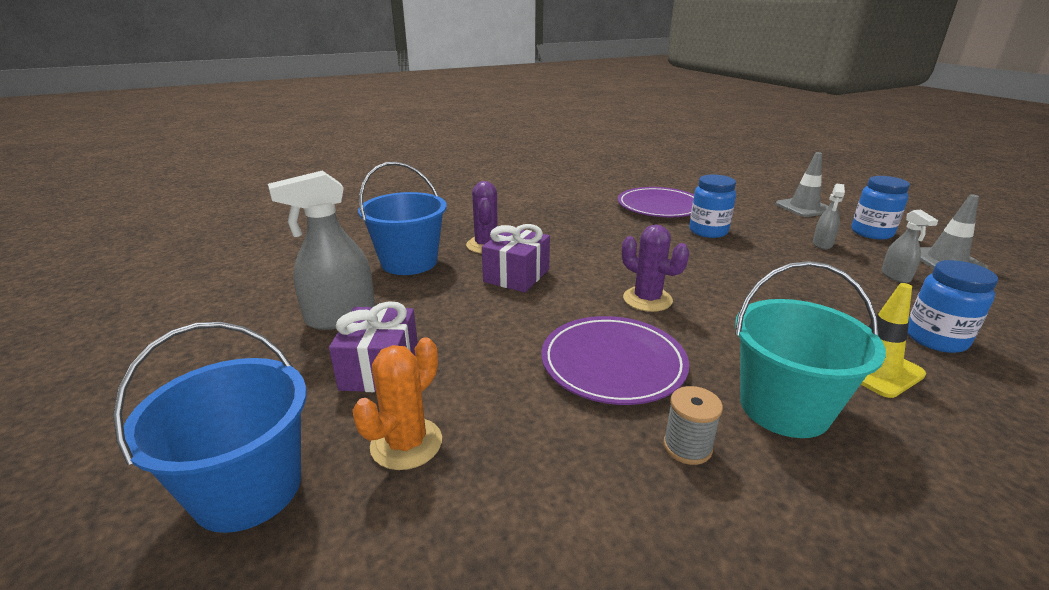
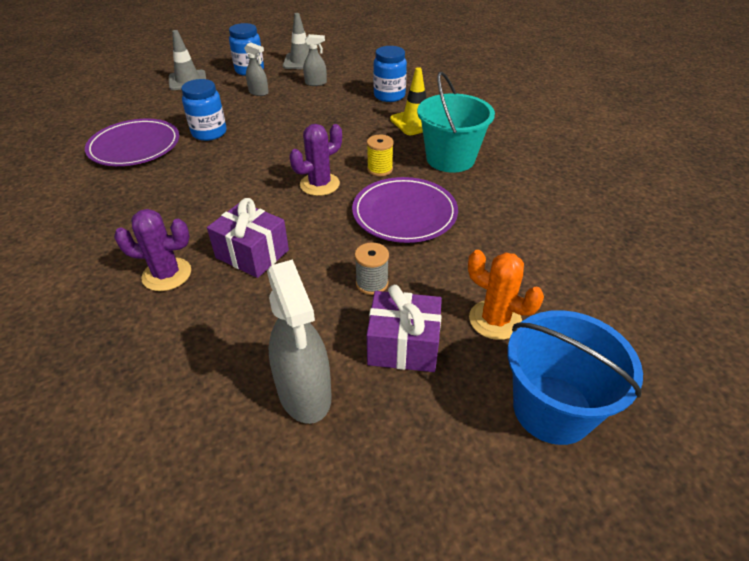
camera: 85 degrees left, 15 degrees up
(409, 262) = (183, 343): blue bucket -> none
(687, 447) = (485, 198): grey spool -> grey spool (372, 283)
(707, 339) = (380, 169): none -> yellow spool

